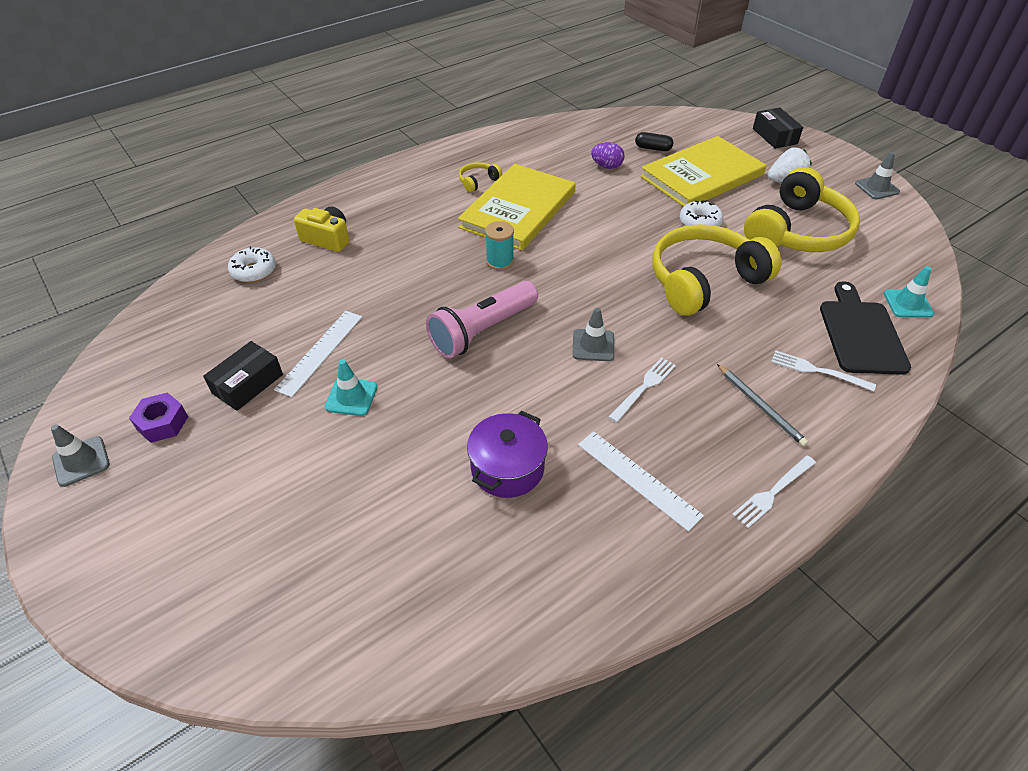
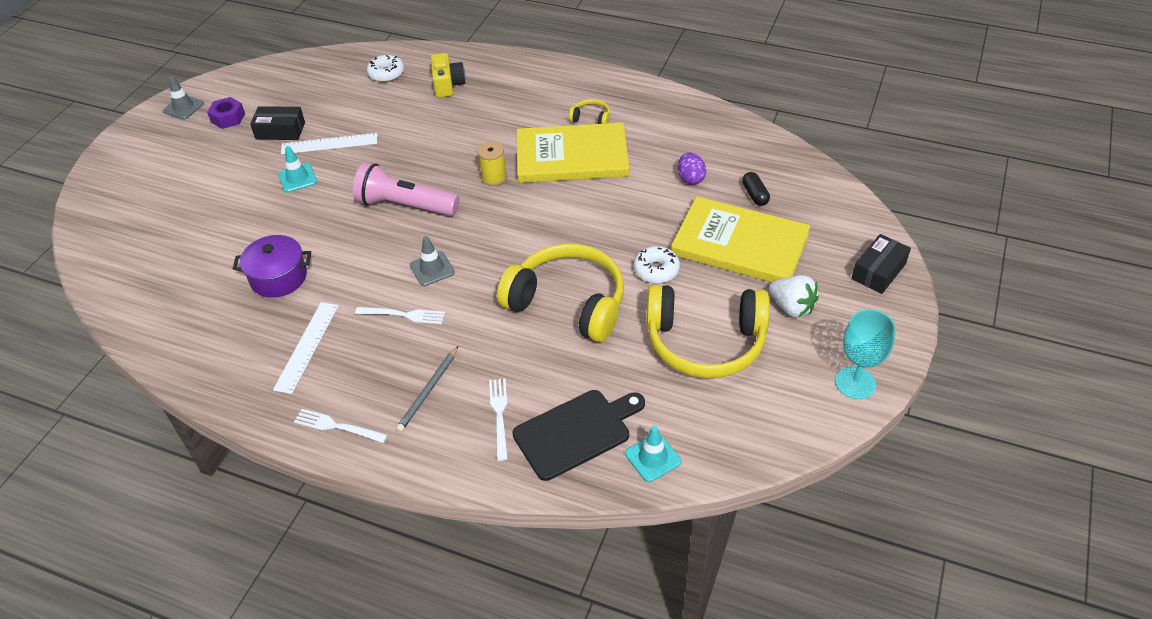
camera: 60 degrees right, 0 degrees up
(500, 261) = (494, 177): turquoise spool -> yellow spool
(876, 188) = (855, 383): grey traffic cone -> turquoise goblet

